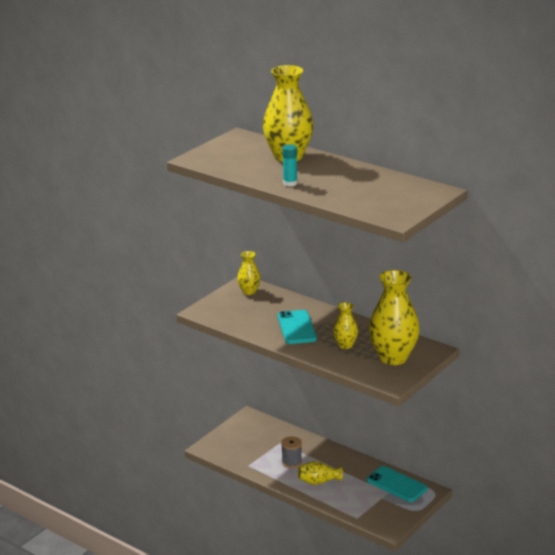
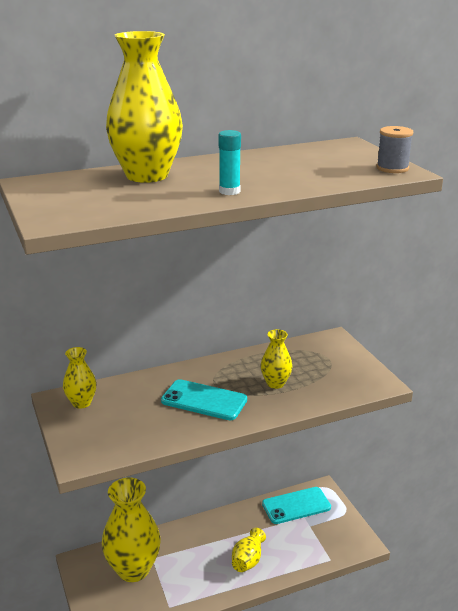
camera: 60 degrees left, 0 degrees up
(291, 462) = (196, 565): grey spool -> grey spool (392, 168)
(393, 357) = (328, 365): yellow vase -> yellow vase (133, 569)

